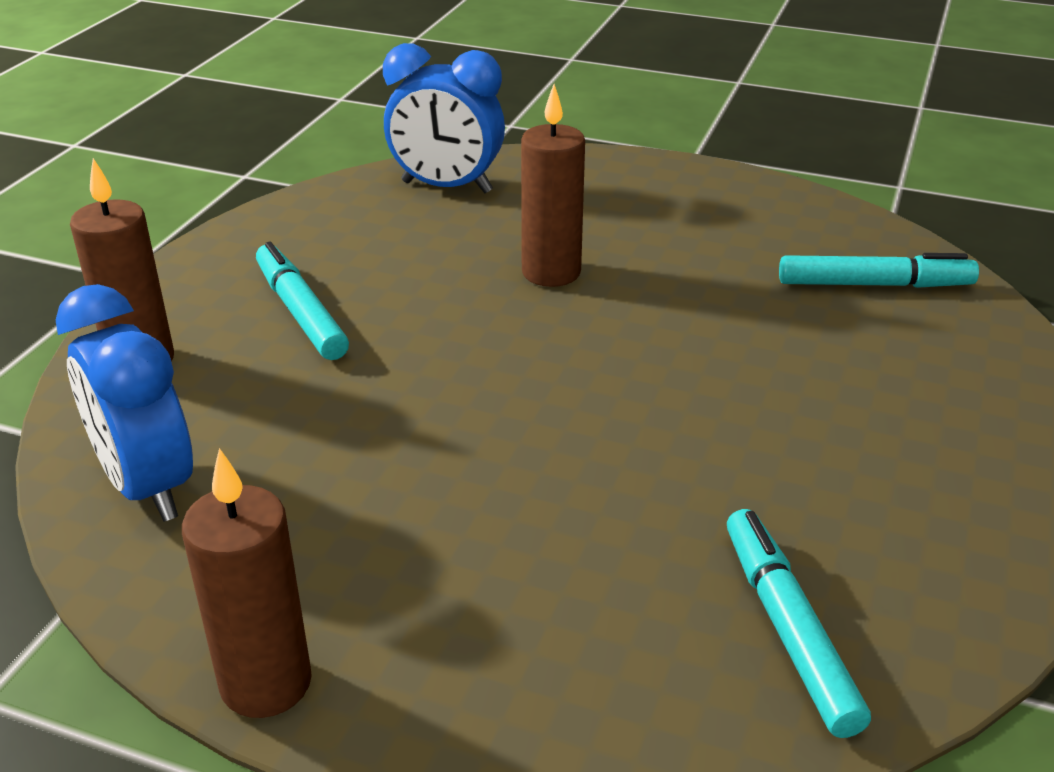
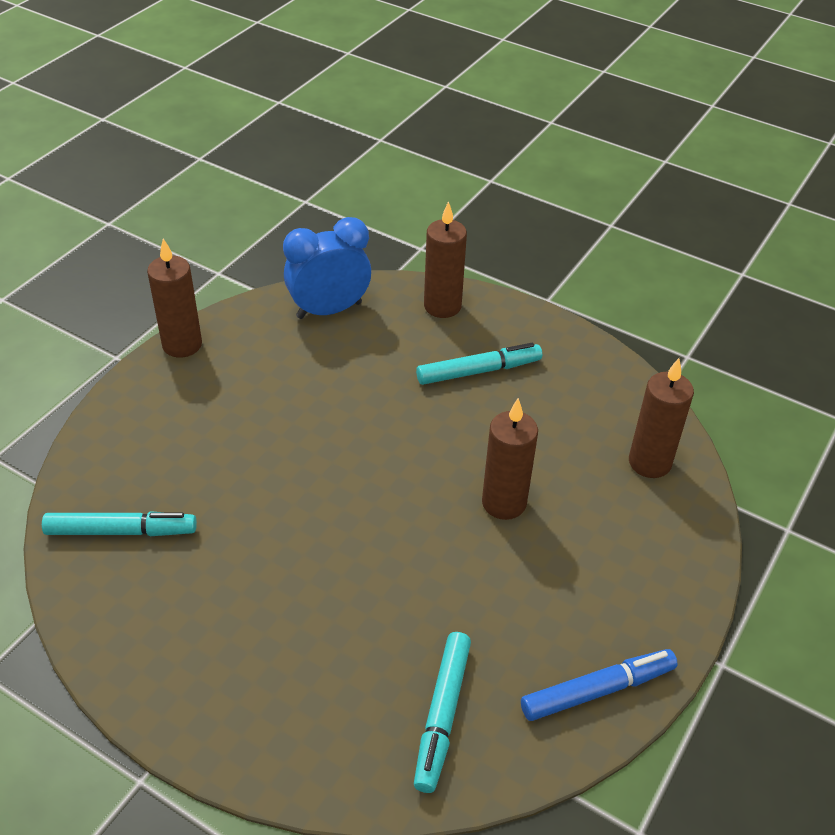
camera: 100 degrees right, 10 degrees up
(446, 187) = (649, 462): blue clock -> brown candle
(776, 204) = (597, 690): none -> blue marker

